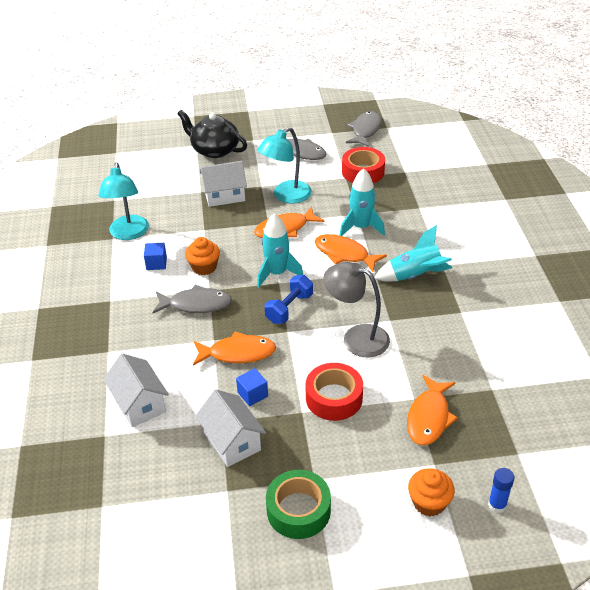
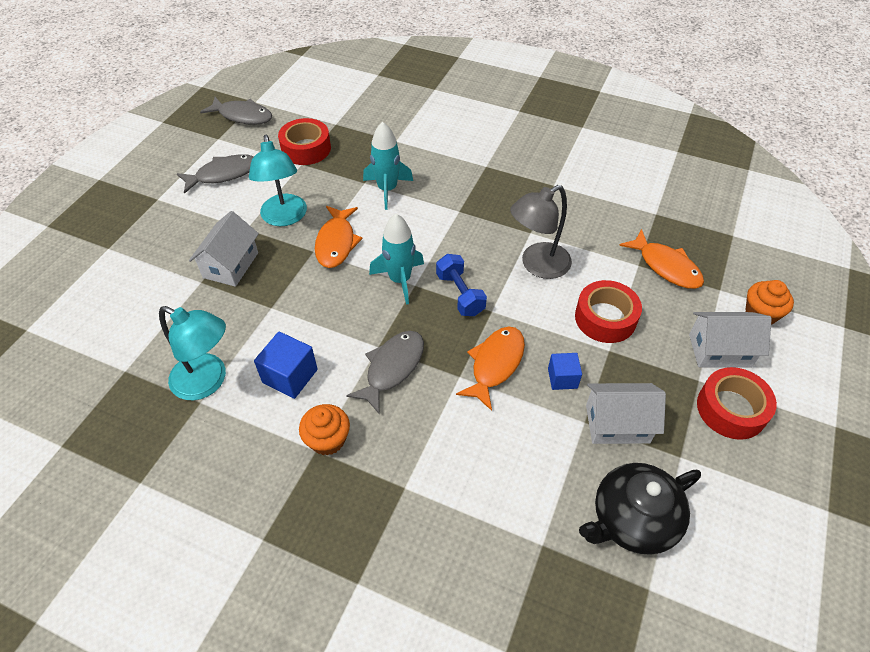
camera: 60 degrees left, 10 degrees up
(139, 404) = (513, 488): white house -> white house (719, 350)
(156, 263) = (290, 376): blue cube -> blue cube, size x1.54
(204, 267) = (336, 335): orange cupcake -> orange cupcake (327, 439)
(214, 150) = (137, 237): black teapot -> black teapot (632, 519)
(298, 510) = (731, 409): green tape -> red tape
(344, 254) = (415, 219): orange fish -> none
(365, 130) = (243, 116): grey fish -> grey fish turned 150 degrees clockwise
(415, 276) = (486, 189): turquoise rocket -> none
(497, 505) = (780, 274): blue glue stick -> none

